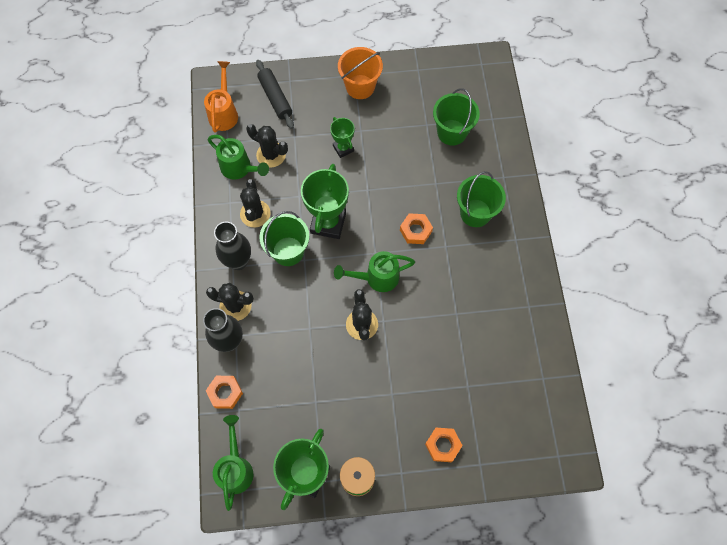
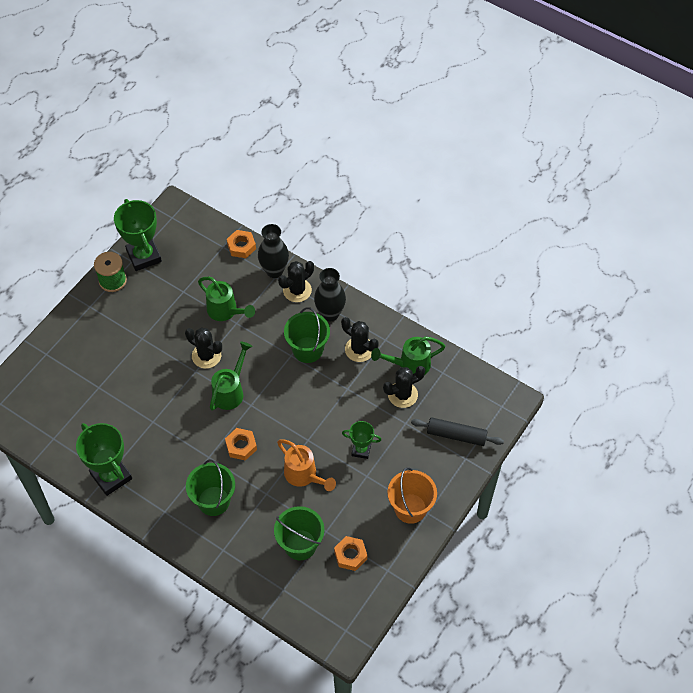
camera: 130 degrees right, 10 degrees down
(224, 113) = (474, 388): orange watering can -> orange watering can (304, 475)
(235, 468) = (188, 222): green watering can -> green watering can (225, 311)
(328, 223) = (305, 391): green trophy -> green trophy (111, 476)
(443, 445) = (80, 342): orange nut -> orange nut (350, 555)

